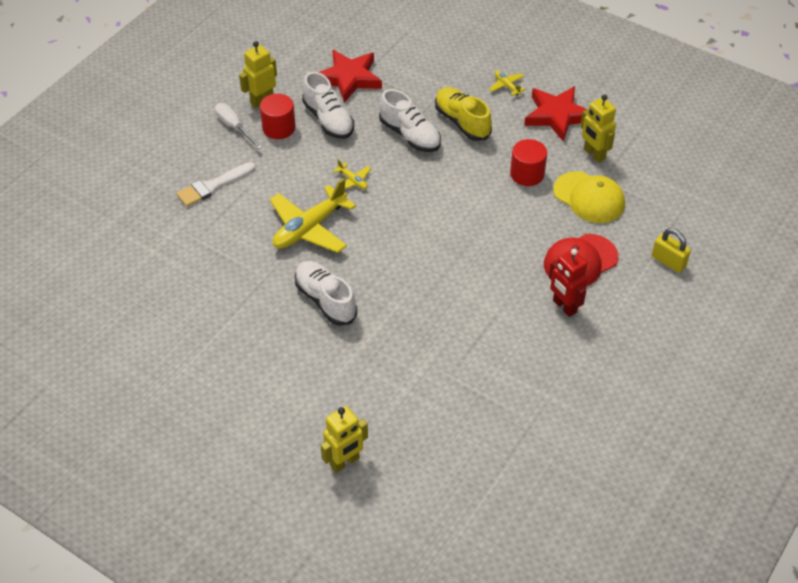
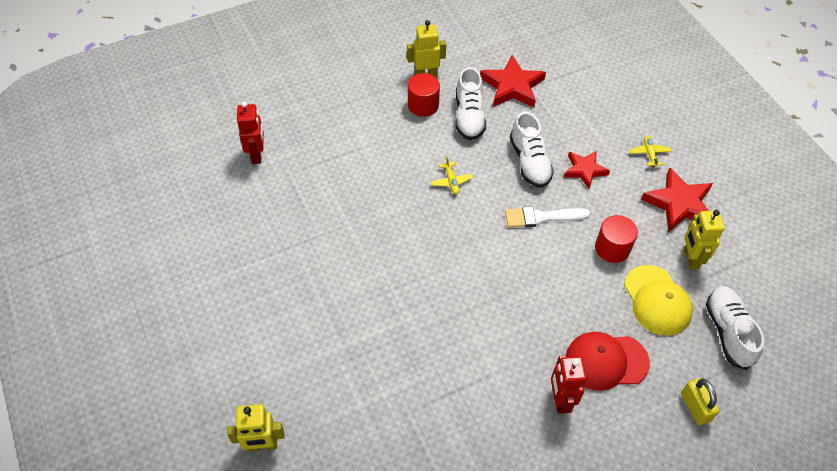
camera: 30 degrees right, 5 degrees up
(151, 237) = (257, 155): none -> red robot
(213, 186) = (335, 133): white brush -> white brush (541, 217)
(234, 127) = (388, 88): white screwdriver -> none
(309, 228) = (386, 207): yellow plane -> none
(325, 300) = (353, 281): white shoe -> white shoe (728, 332)
(462, 122) = (585, 170): yellow shoe -> red star

